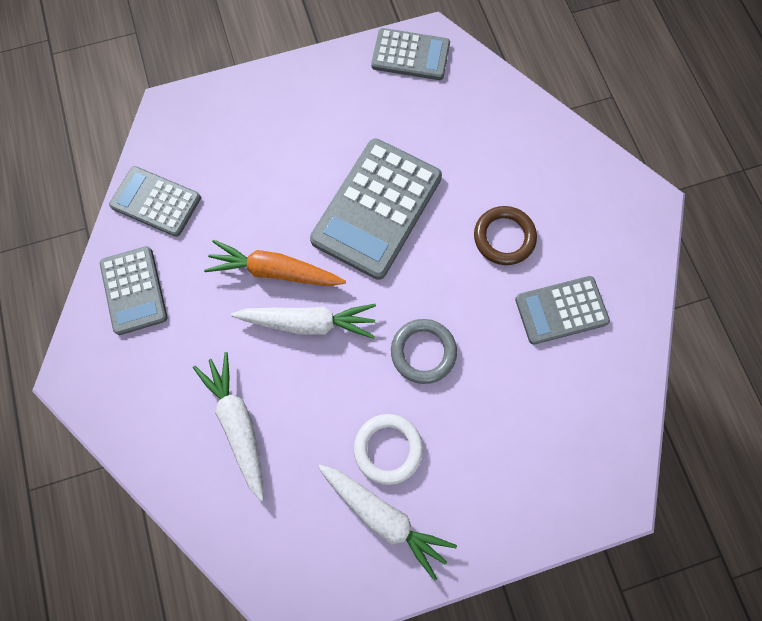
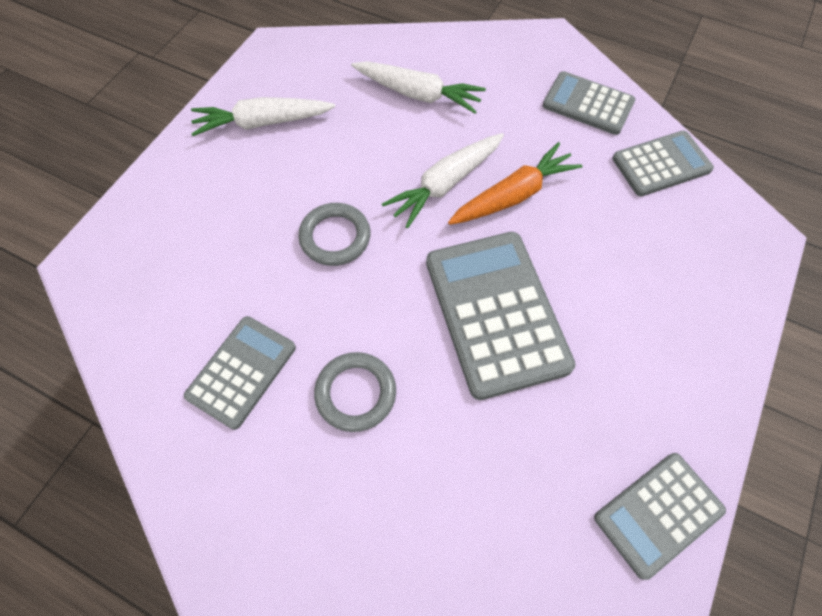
camera: 135 degrees right, 10 degrees down
(388, 449) = (298, 158): white ring -> none
(504, 237) = (355, 393): brown ring -> grey ring

